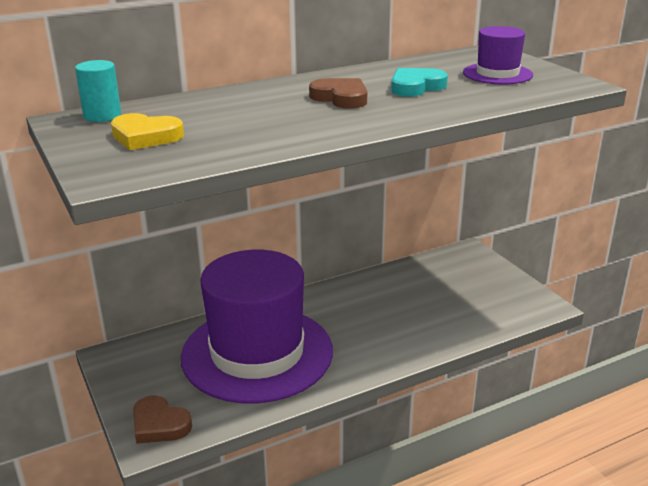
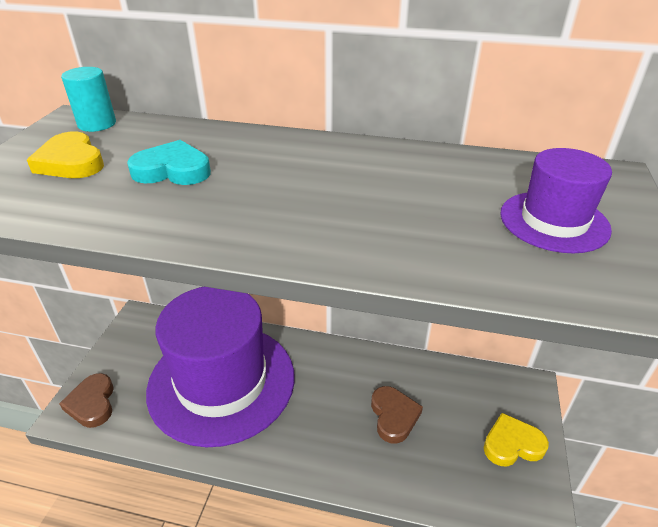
camera: 40 degrees right, 10 degrees up
(341, 98) = (304, 183): brown heart -> brown heart (393, 416)
(416, 87) = (411, 201): turquoise heart -> turquoise heart (172, 170)
(494, 283) = (512, 444): none -> yellow heart

